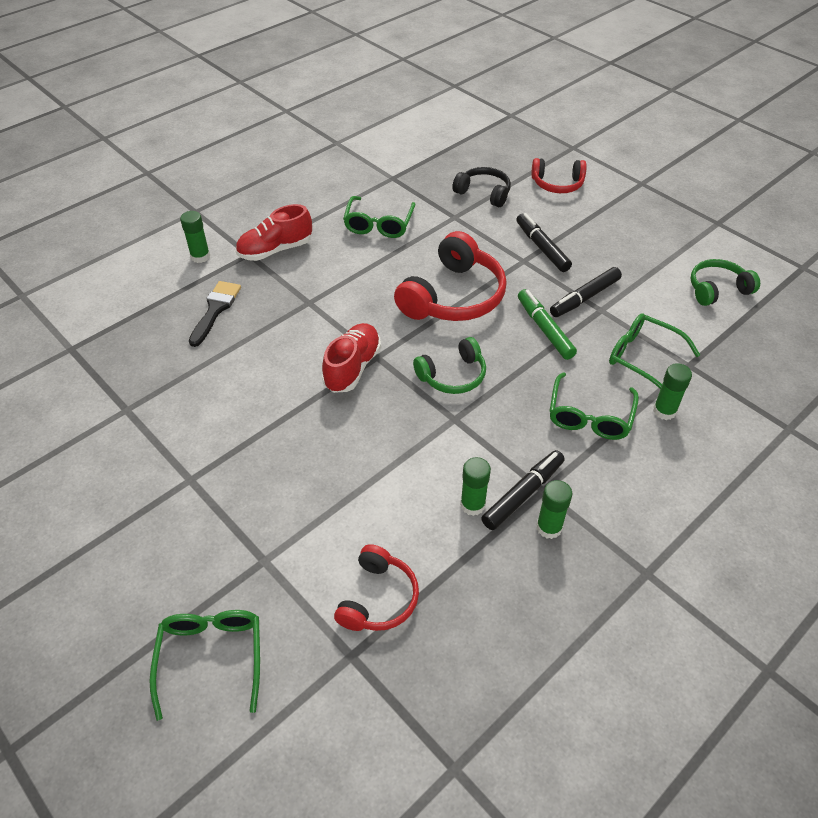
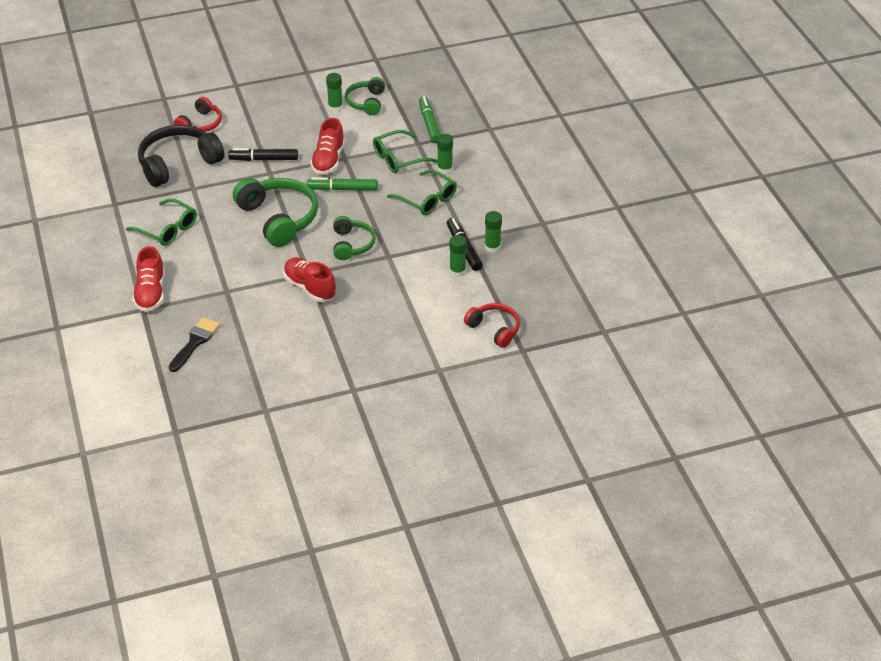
camera: 65 degrees left, 5 degrees down
(200, 256) = (122, 337): green glue stick -> green glue stick (335, 107)
(211, 658) = (490, 407): green glasses -> none
(215, 310) = (195, 342): black brush -> black brush turned 75 degrees clockwise
(453, 296) = (279, 218): red headphones -> green headphones
(483, 193) = (178, 163): black headphones -> black headphones, size x1.71
(584, 298) = (328, 160): black marker -> red shoe
(736, 361) = (429, 124): none -> green marker

